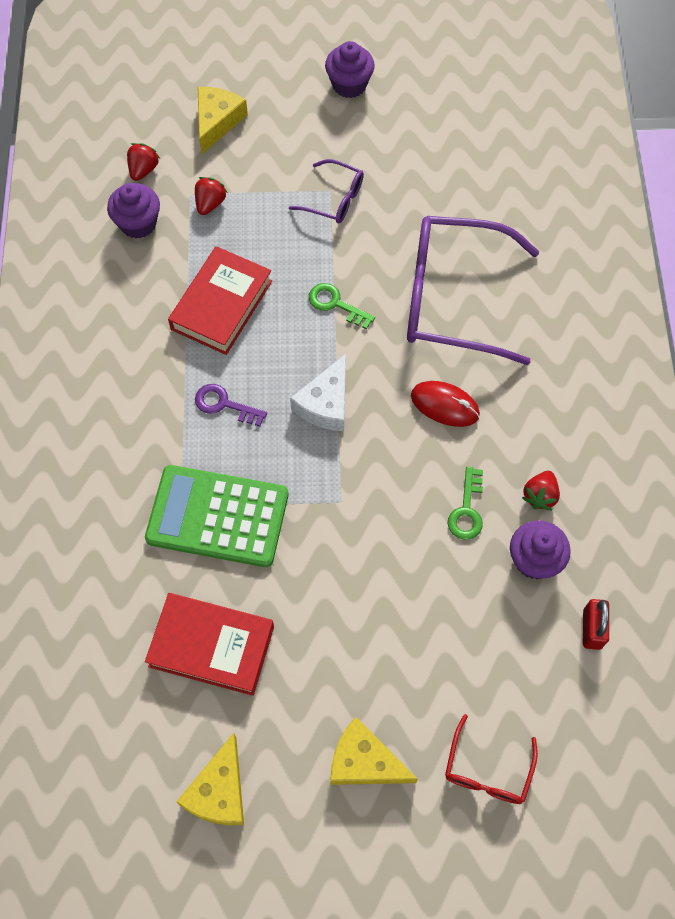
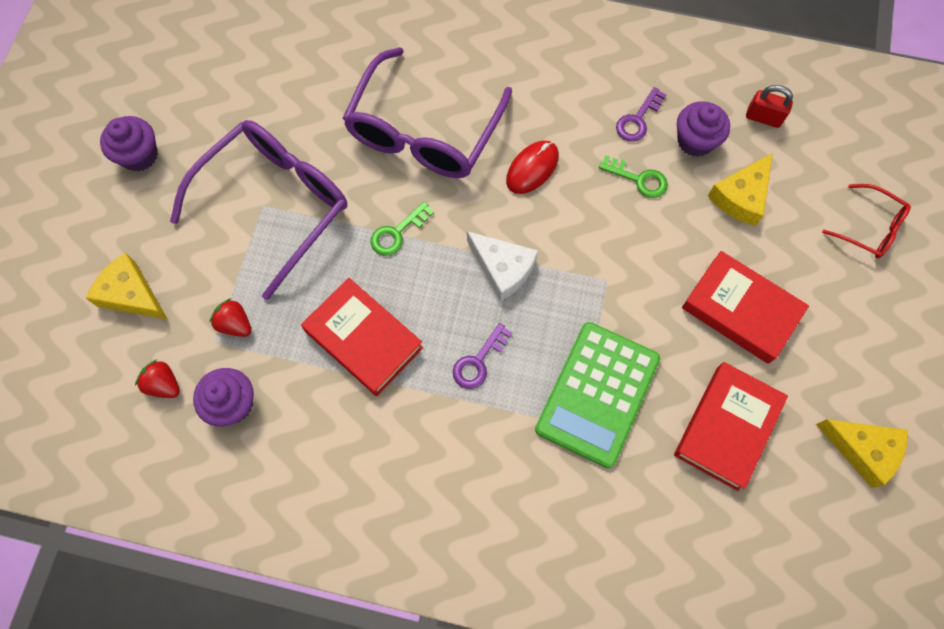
camera: 75 degrees left, 5 degrees up
(334, 199) = (275, 204): purple glasses -> purple glasses, size x2.10
(344, 640) = (740, 310): none -> red book
(364, 761) = (851, 321): yellow cheese -> yellow cheese (741, 196)
(540, 495) = (638, 119): red strawberry -> purple key

